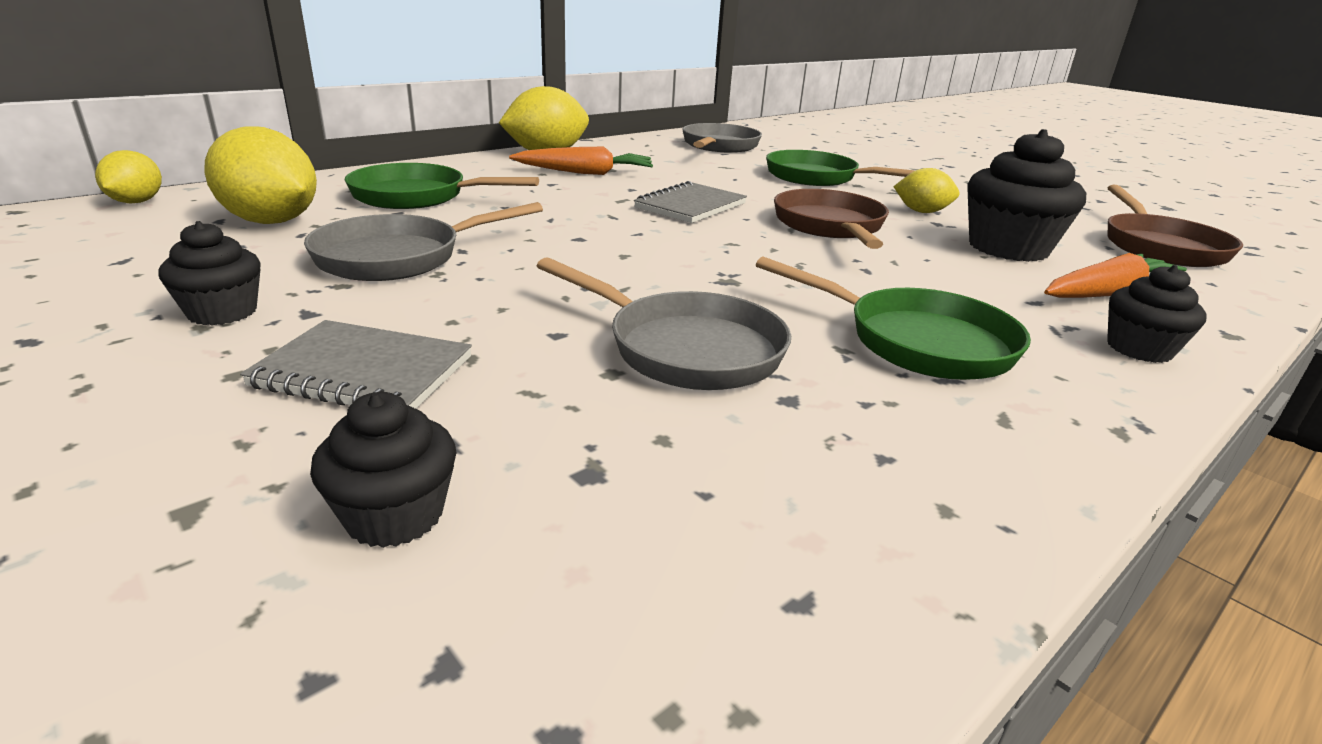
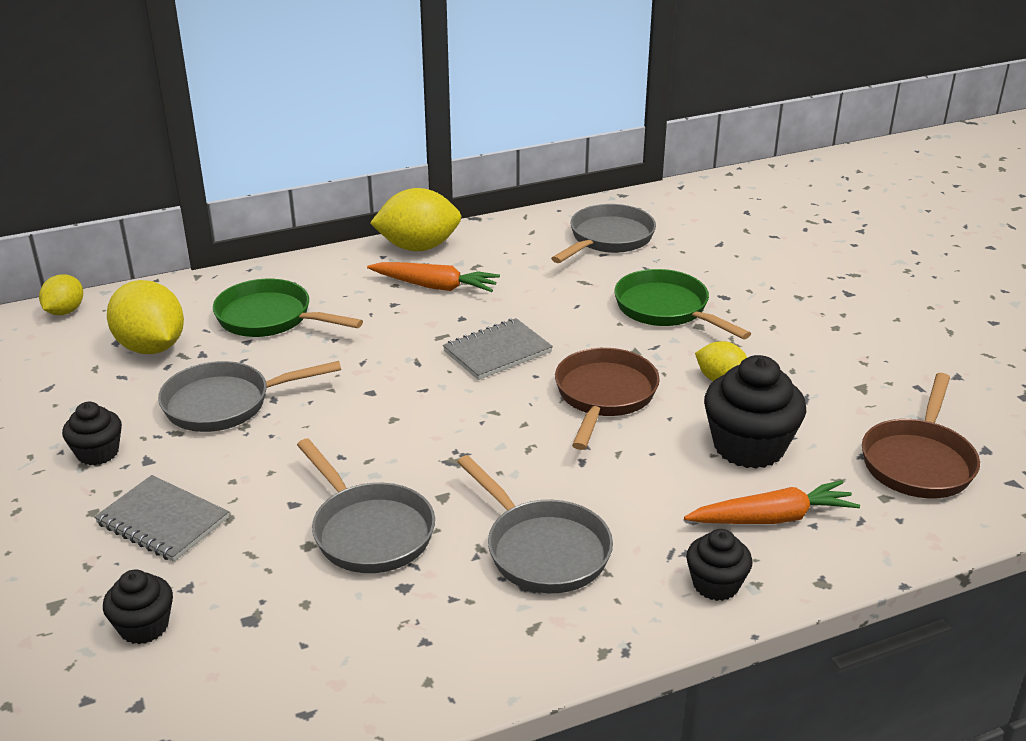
camera: 20 degrees right, 5 degrees up
(918, 342) = (543, 550): green pan -> grey pan

